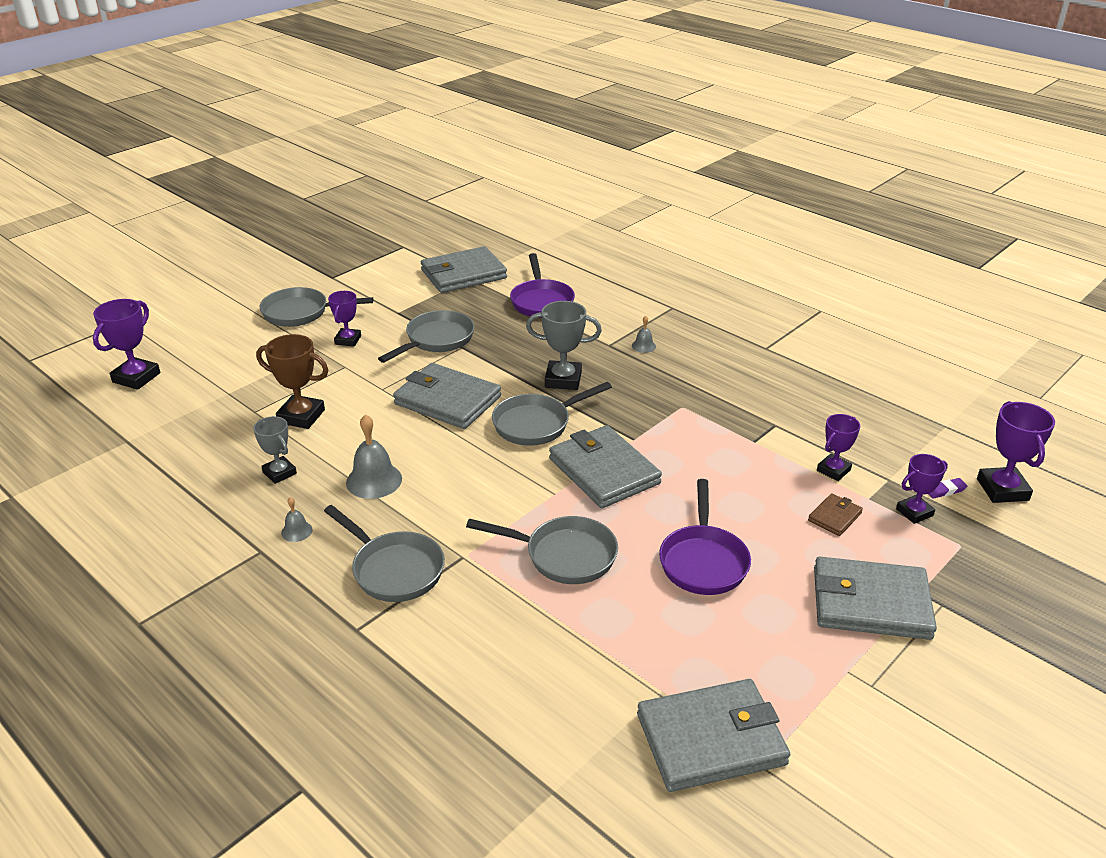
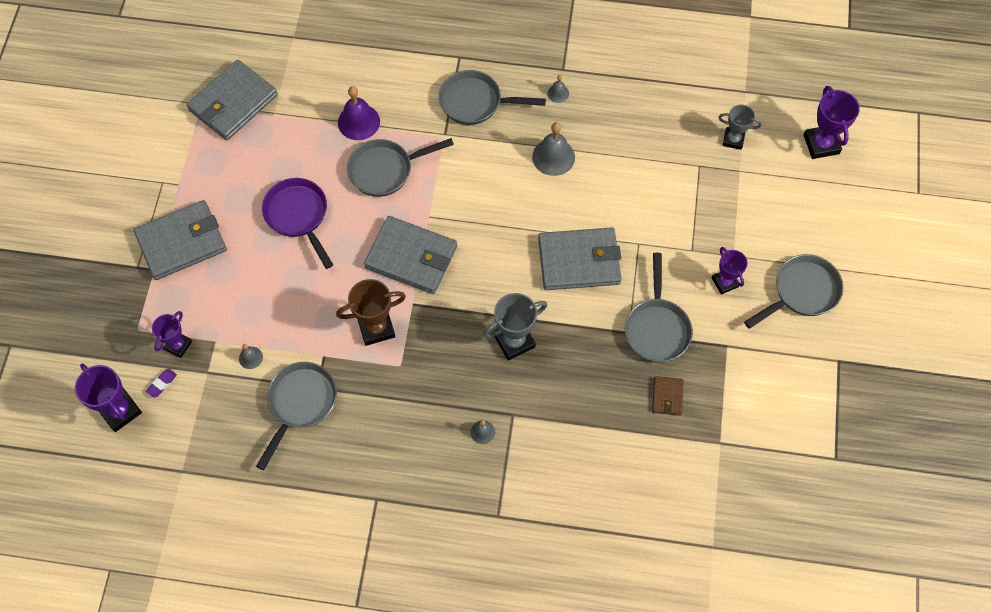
camera: 145 degrees right, 30 degrees up
(279, 473) = (618, 126): grey trophy -> grey trophy (733, 140)
(301, 416) = (662, 181): brown trophy -> brown trophy (376, 328)
(463, 274) = (731, 445): grey wallet -> none
(537, 424) = (493, 276): grey pan -> grey pan (300, 404)
(541, 301) = (621, 446): purple pan -> none
(552, 622) = (359, 122): none -> purple bell
(833, 470) = (250, 357): purple trophy -> grey bell
(834, 517) = (231, 307): brown wallet -> brown wallet (667, 397)

